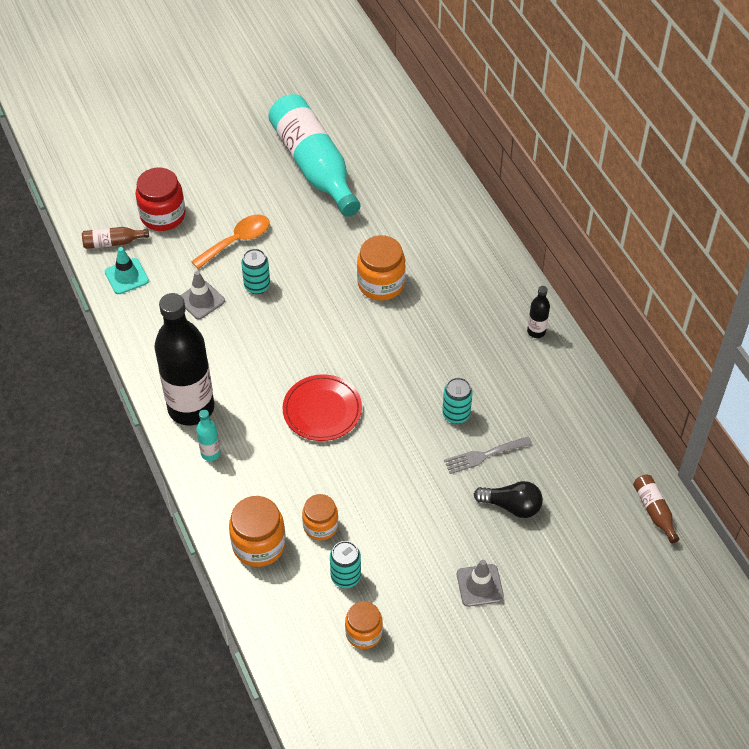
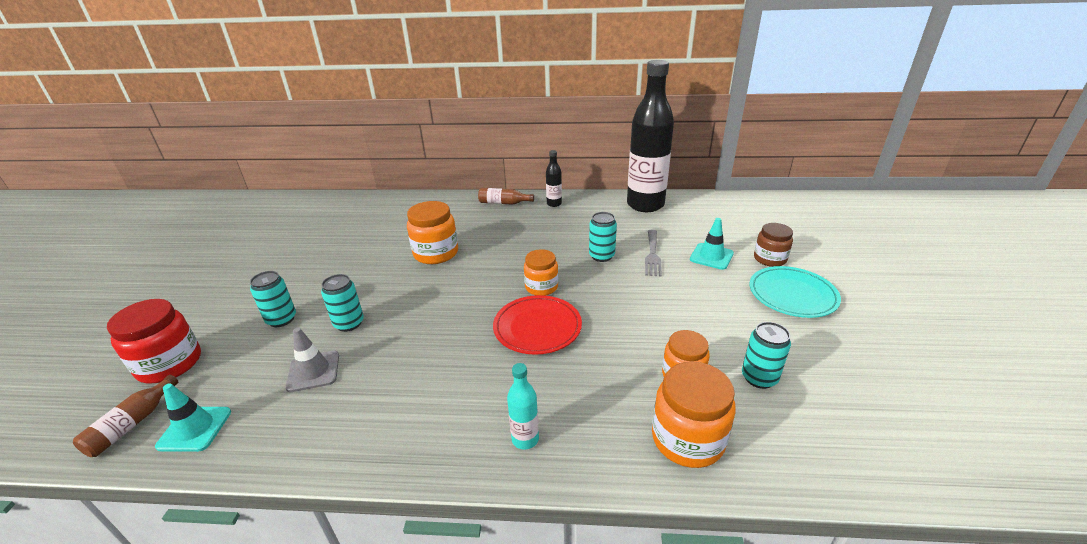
camera: 60 degrees left, 20 degrees down
(191, 408) = (445, 434): black bottle -> black bottle (645, 205)
(237, 241) = (281, 319): orange spoon -> turquoise can
(314, 166) = (275, 250): turquoise bottle -> none
(364, 633) = (840, 388): orange jar -> orange jar (541, 287)
(480, 585) = (792, 295): grey traffic cone -> turquoise plate
(511, 506) = (711, 256): black light bulb -> turquoise traffic cone
(538, 557) = (769, 259): none -> brown jar
(654, 511) = (742, 204): brown bottle -> brown bottle (503, 203)

